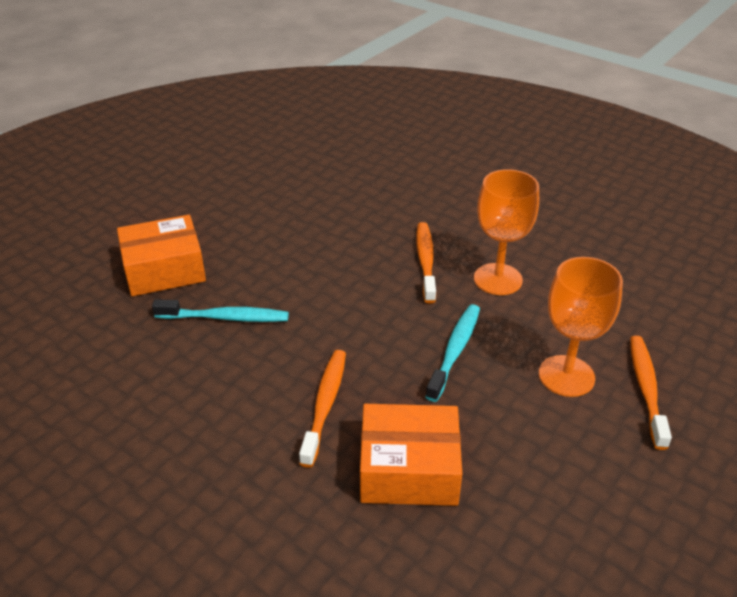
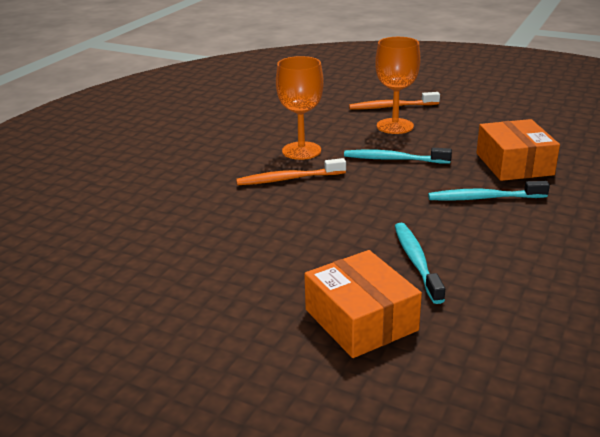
camera: 100 degrees left, 10 degrees down
(325, 405) = (484, 198): orange toothbrush -> turquoise toothbrush

